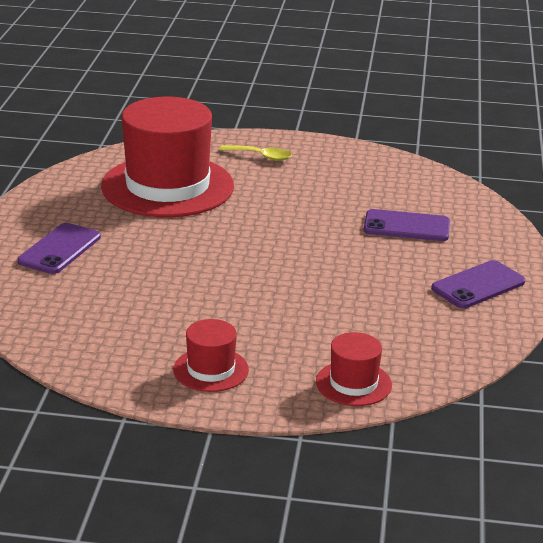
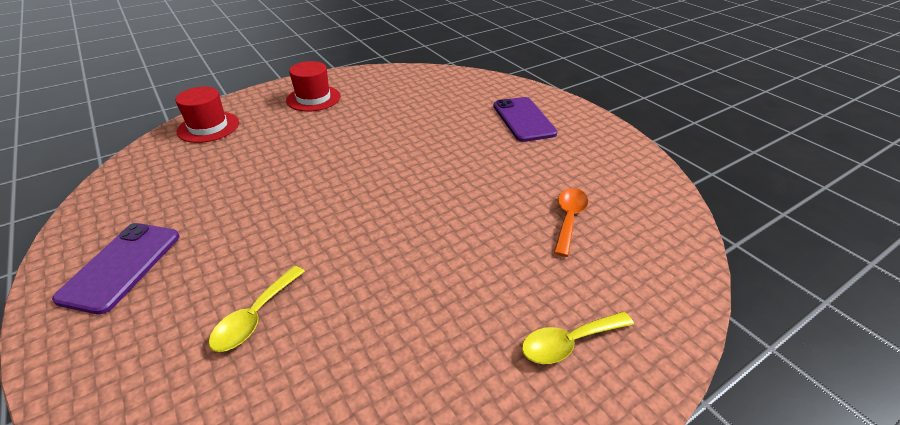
camera: 140 degrees right, 10 degrees up
(167, 186) = (568, 219): red hat -> orange spoon
(406, 226) = (255, 317): purple phone -> yellow spoon

